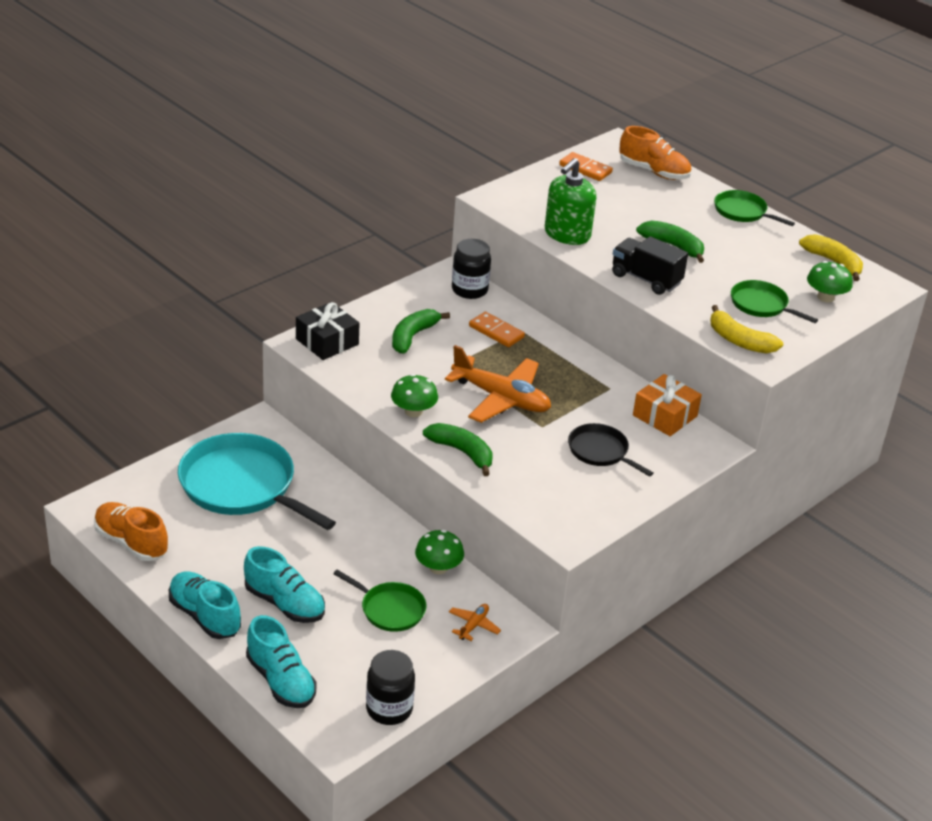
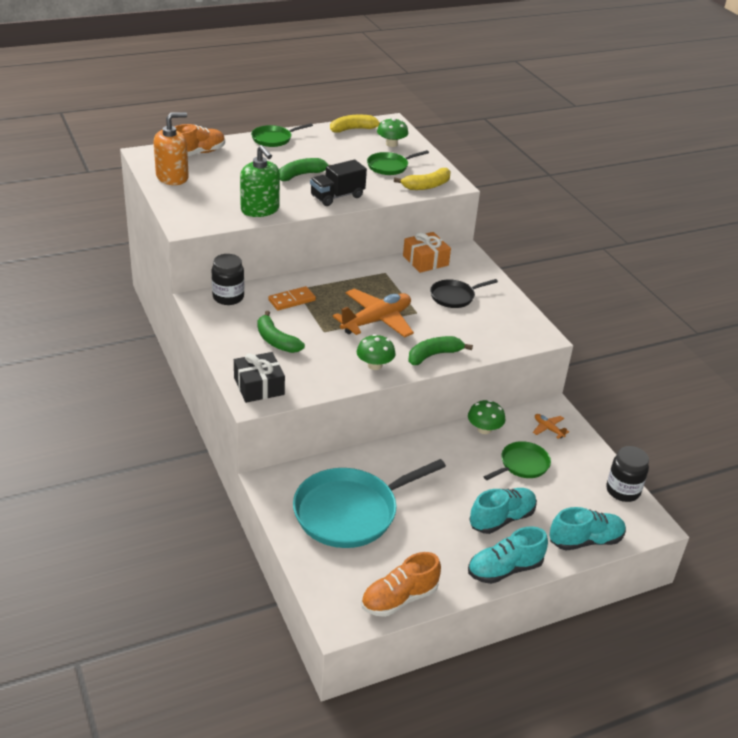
camera: 70 degrees left, 0 degrees up
(585, 169) = (172, 177): orange domino -> orange soap dispenser

